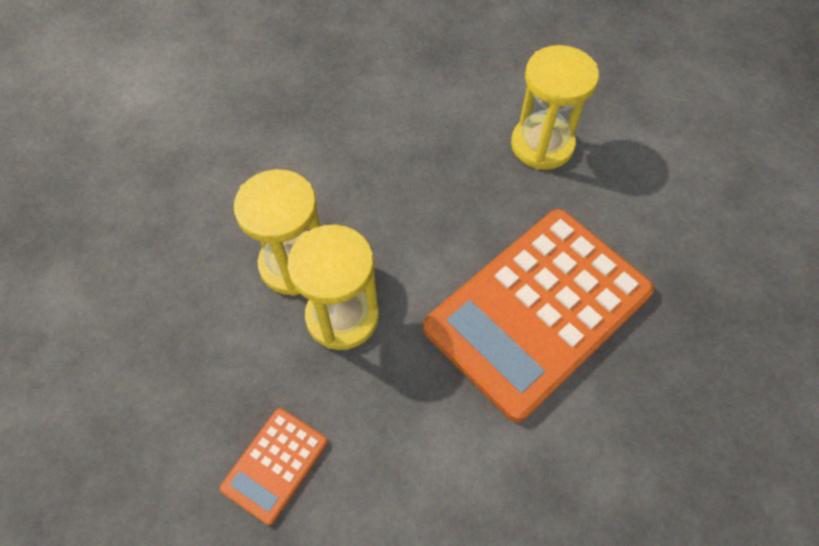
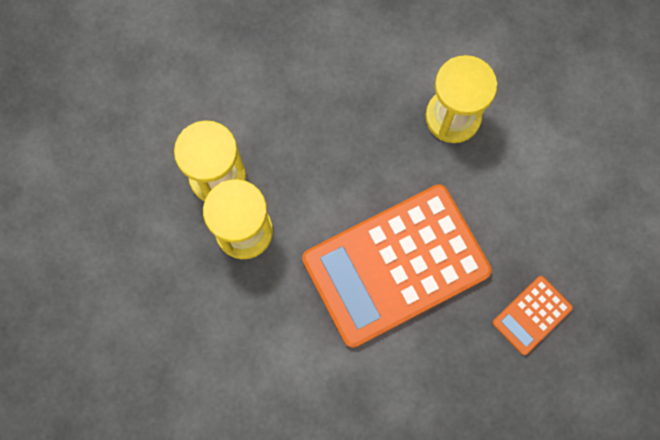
camera: 15 degrees right, 15 degrees up
(275, 465) = (169, 331): orange calculator -> orange calculator (532, 315)

